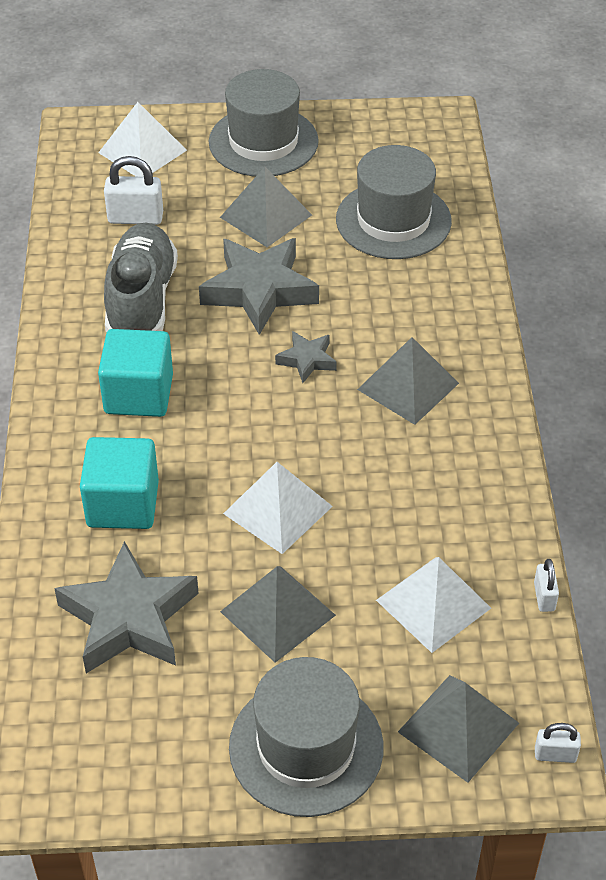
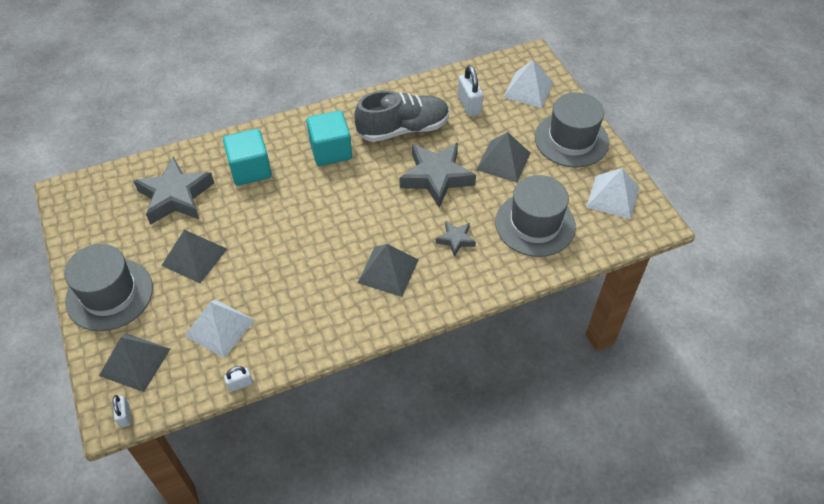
camera: 70 degrees right, 5 degrees up
(278, 509) = (267, 236): white pyramid -> white pyramid (613, 197)
(307, 360) = (388, 216): grey star -> grey star (455, 240)

